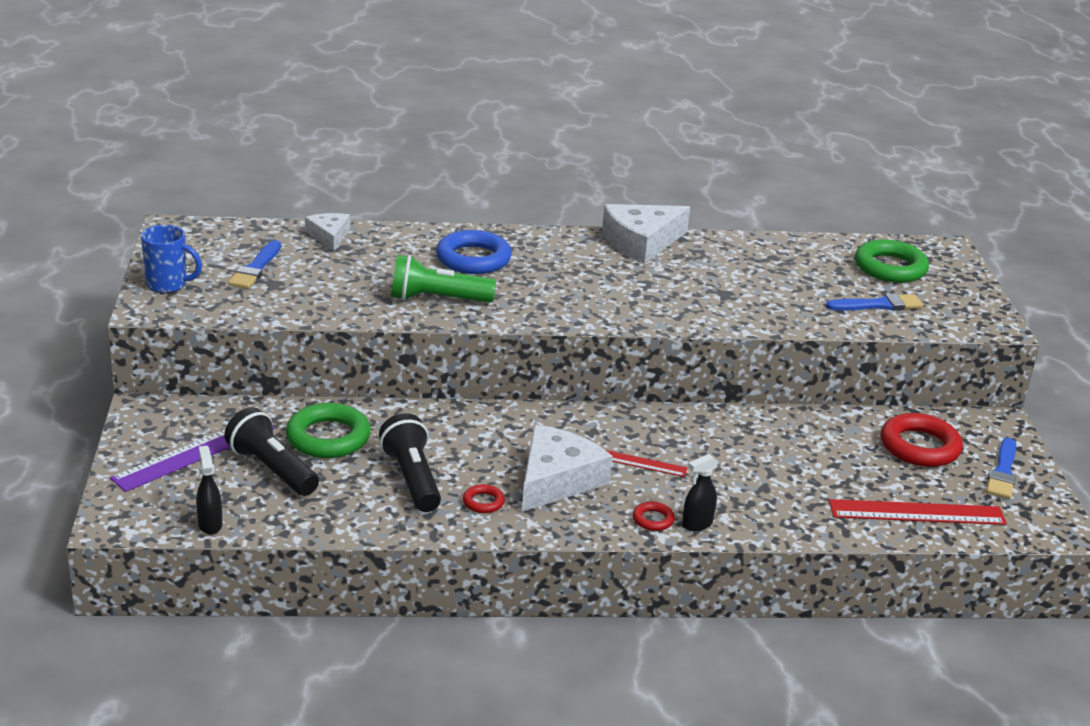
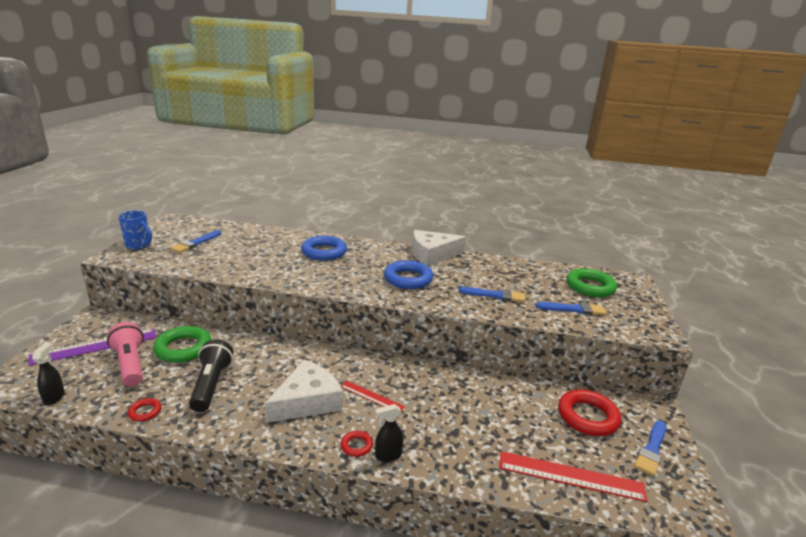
camera: 15 degrees right, 5 degrees down
(272, 469) = (130, 364): black flashlight -> pink flashlight
(329, 236) = (252, 232): white cheese -> none
(437, 299) = (283, 271): green flashlight -> none
(483, 502) = (245, 410): red ring -> red ring (145, 412)
(629, 288) = (408, 279): none -> blue ring
(765, 298) = (495, 295): none -> blue brush

